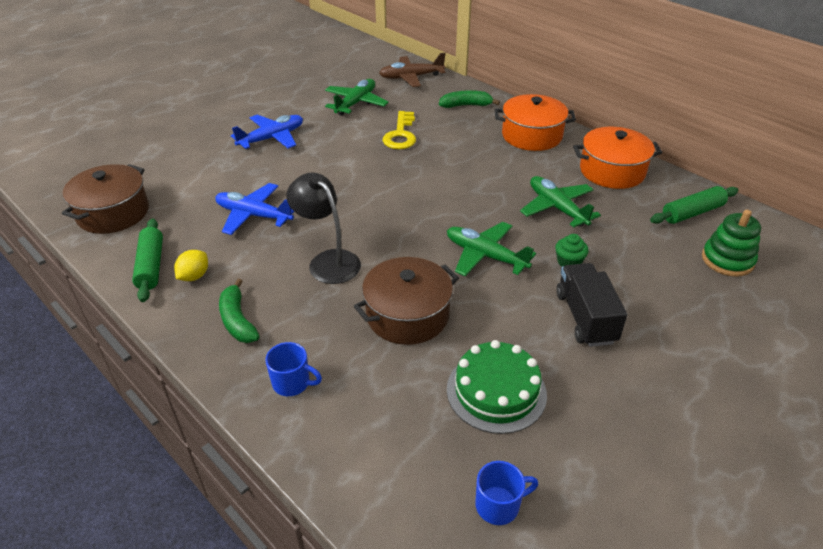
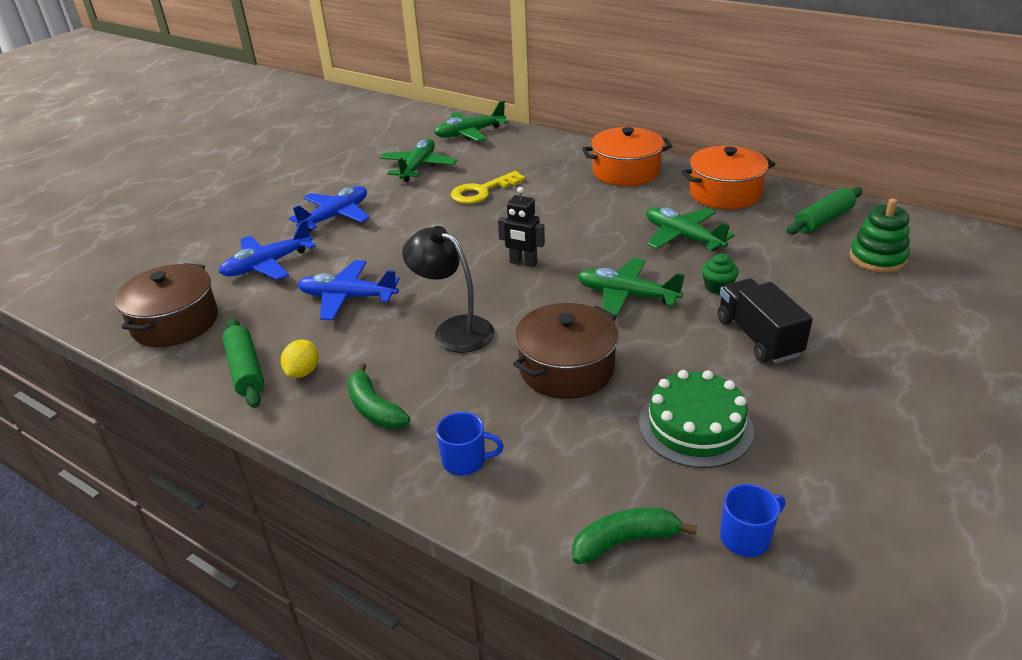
camera: 10 degrees left, 5 degrees down
(202, 174) = (267, 265): none -> blue plane
(400, 134) = (482, 191): yellow key -> yellow key turned 60 degrees clockwise
(409, 209) = (523, 263): none -> black robot
(411, 77) = (469, 133): brown plane -> green plane
(466, 105) = (542, 152): green banana -> green banana (625, 541)

